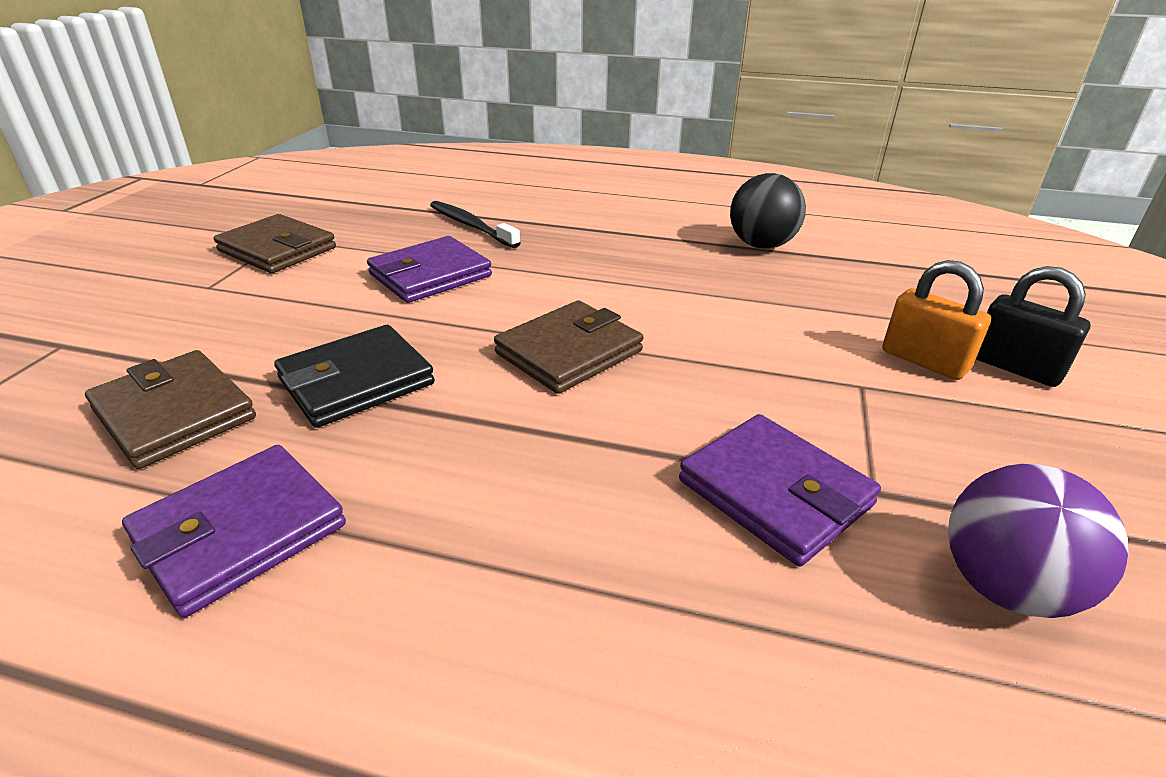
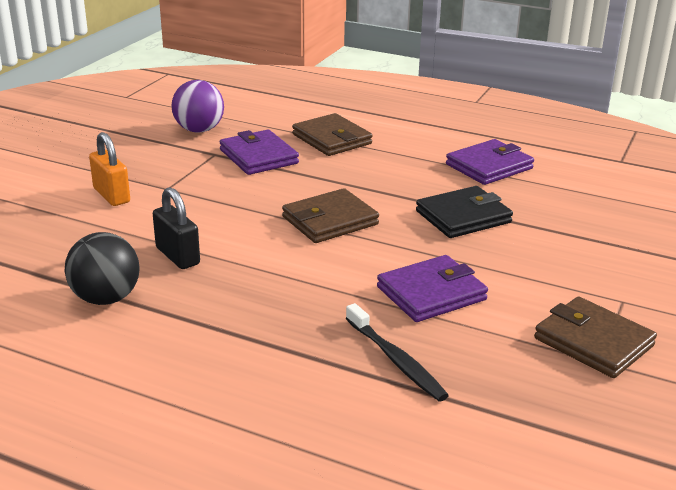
camera: 170 degrees left, 5 degrees down
(174, 414) = (558, 210): brown wallet -> brown wallet (332, 139)
(1015, 367) = (63, 187): black padlock -> black padlock (177, 256)

